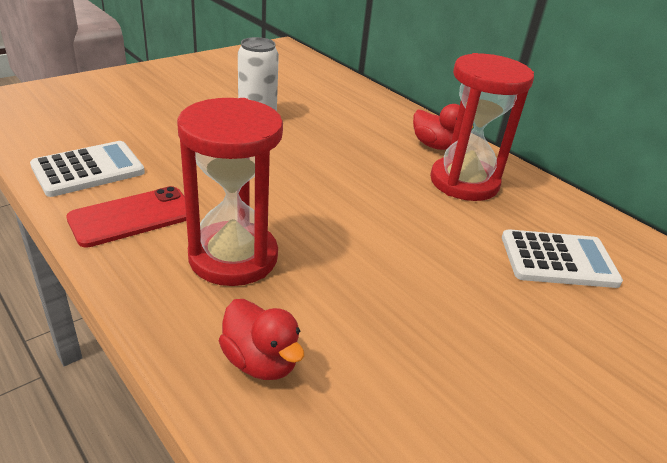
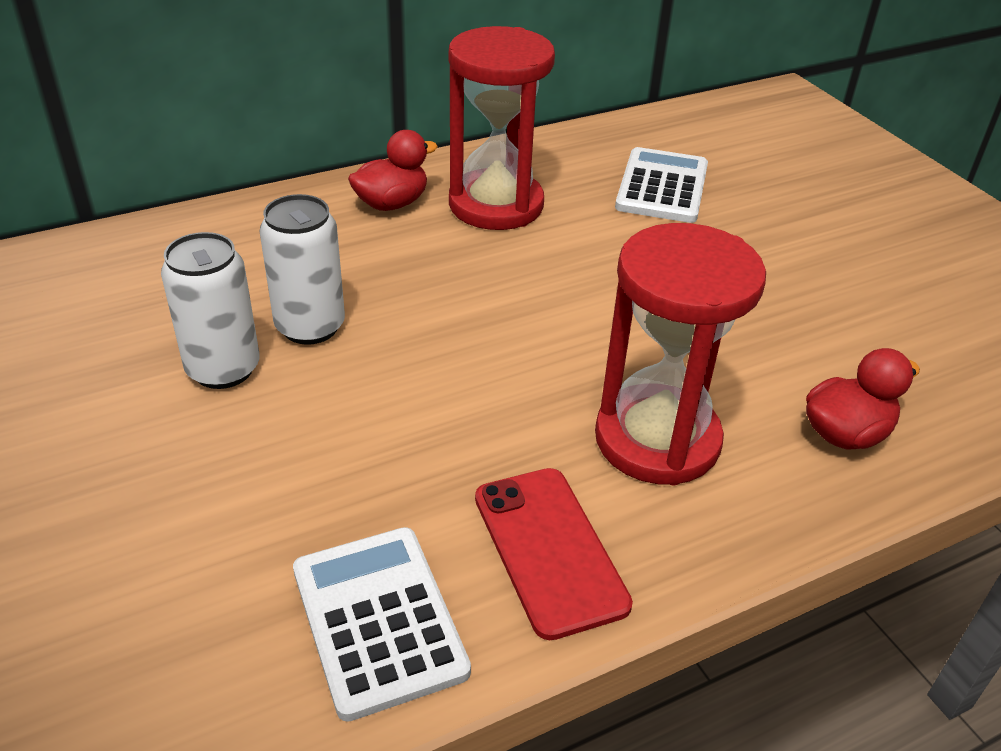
camera: 75 degrees left, 5 degrees up
(300, 133) = (310, 326): none -> white can

